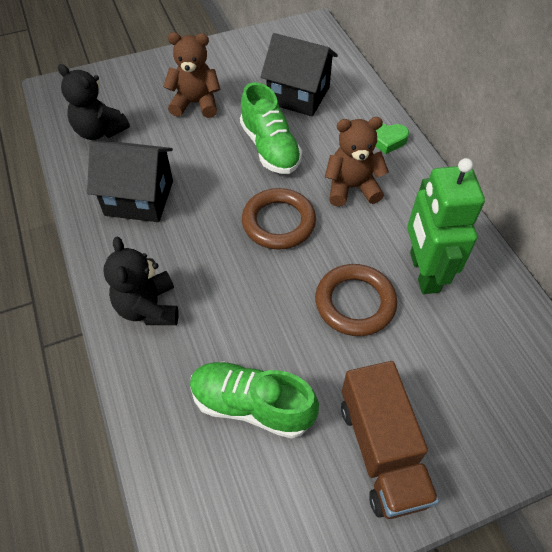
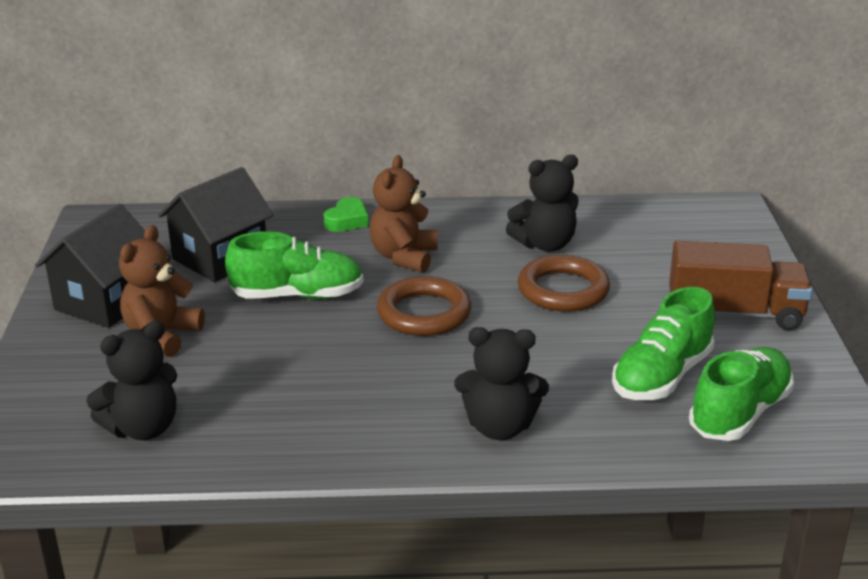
camera: 70 degrees left, 25 degrees down
(139, 198) = (310, 410): black house -> black house (106, 301)
(216, 480) = (739, 413): none -> green shoe
(423, 272) = (545, 244): green robot -> black teddy bear

